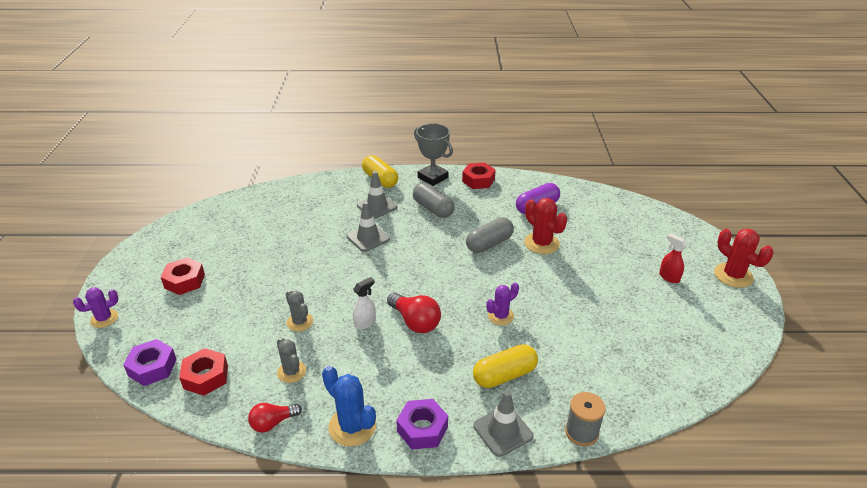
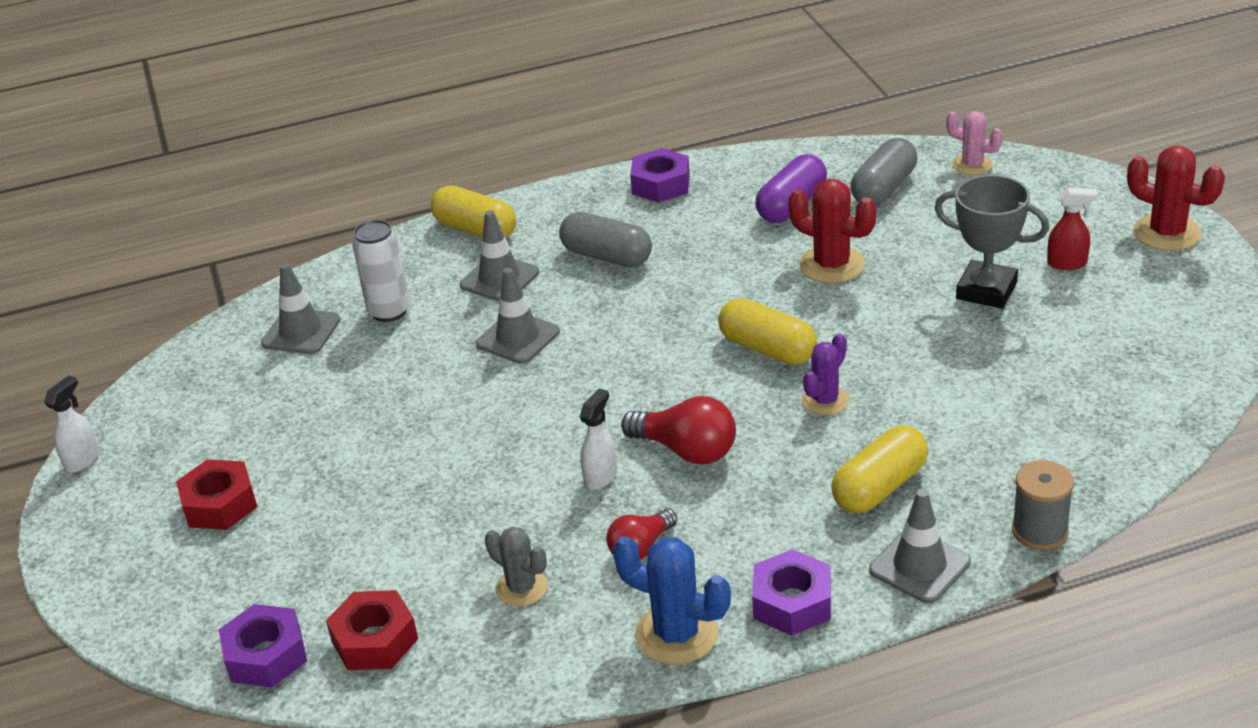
camera: 15 degrees left, 0 degrees up
(104, 318) = (111, 608): purple cactus -> none
(143, 241) = (82, 460): none -> white spray bottle
(273, 423) = (541, 670): red light bulb -> red light bulb (640, 548)
(274, 207) = (301, 332): none -> grey traffic cone
(300, 322) = (484, 509): grey cactus -> none
(318, 208) = (389, 311): none -> white can
(433, 177) = (573, 201): grey trophy -> grey trophy (986, 290)
(478, 180) = (661, 184): red nut -> purple nut
(486, 279) = (768, 349): none -> yellow capsule
(489, 244) = (741, 290): grey capsule -> grey capsule (883, 188)
(641, 210) = (972, 165): none -> pink cactus
(669, 277) = (1067, 263): red spray bottle -> red spray bottle turned 150 degrees clockwise

